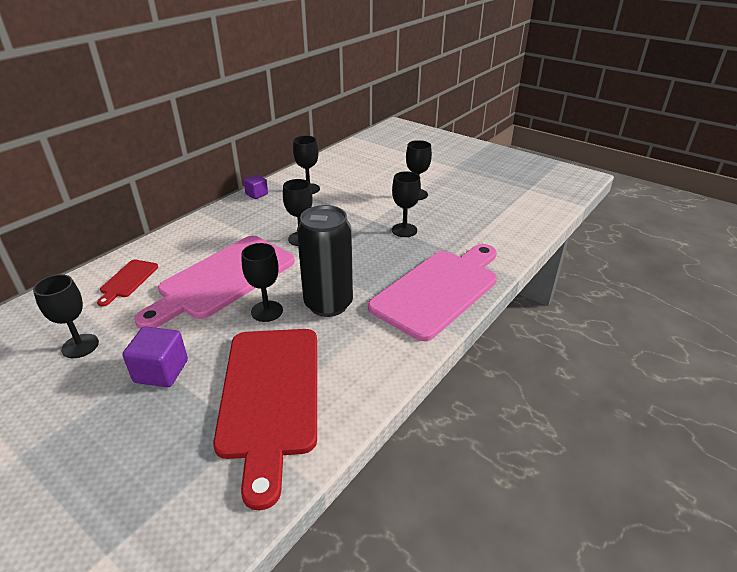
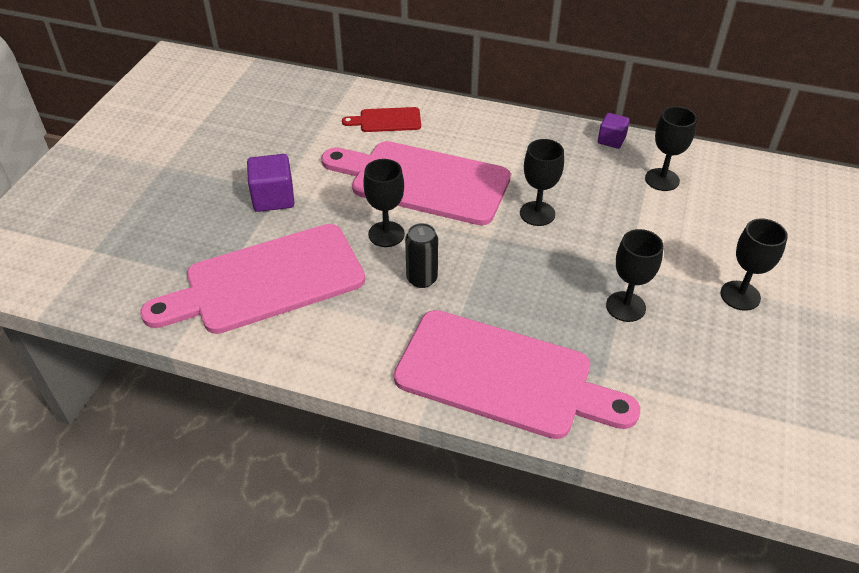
camera: 70 degrees right, 10 degrees up
(80, 346) = (286, 137): black goblet -> none
(270, 396) = (267, 281): red cutting board -> pink cutting board
(328, 304) = (422, 279): black can -> black can, size x0.52

